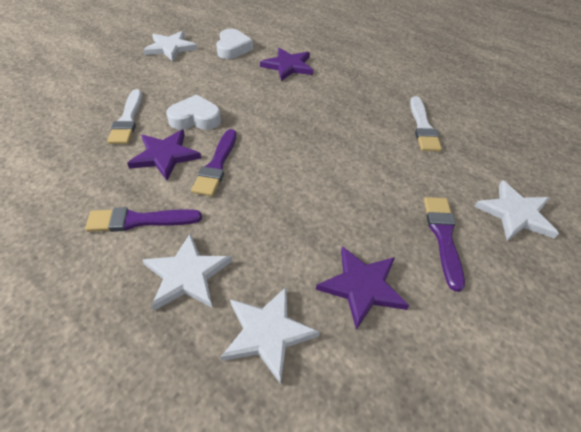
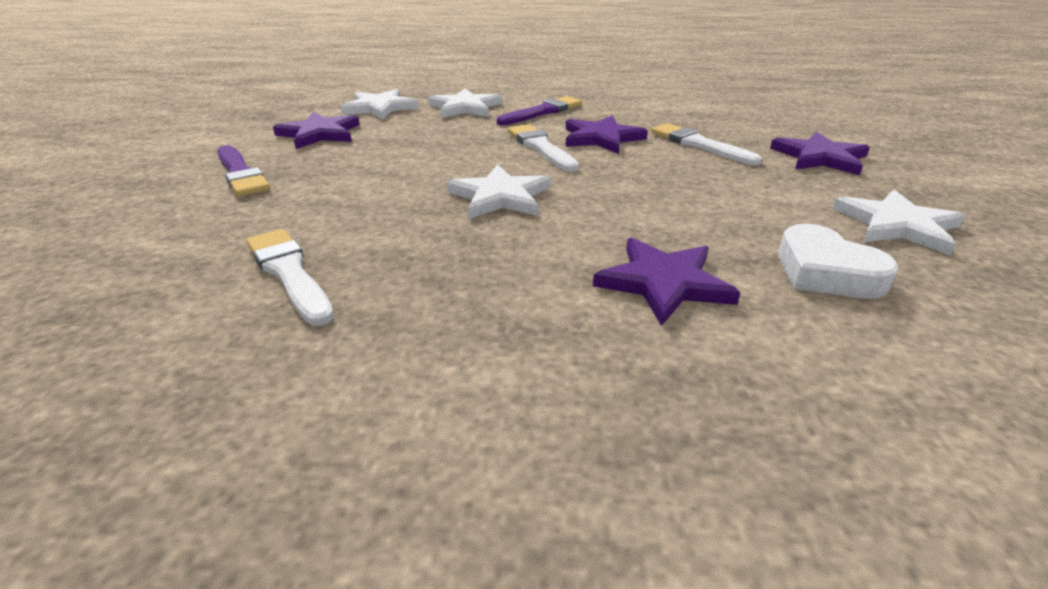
camera: 145 degrees right, 15 degrees down
(101, 82) = (819, 157): none -> purple star
(195, 118) = (639, 167): white heart -> none
(216, 165) = (540, 147): purple brush -> white brush
(515, 214) = (129, 215): white star -> white star (500, 197)

